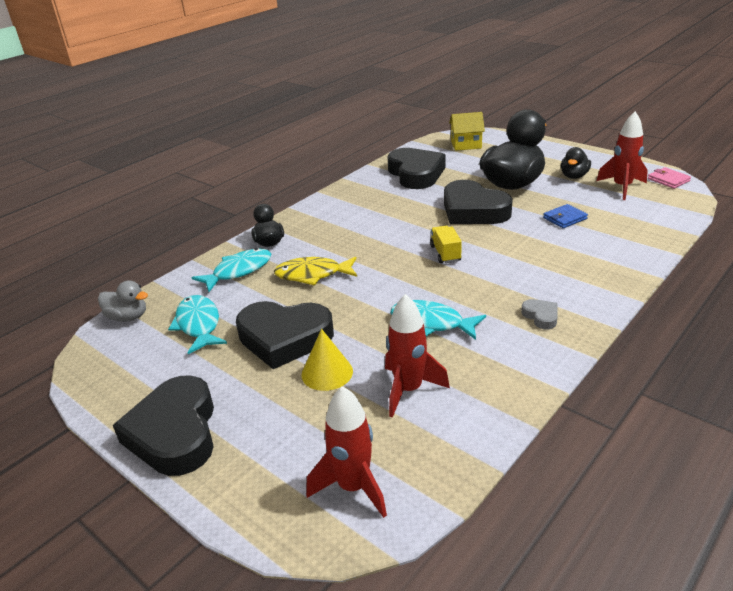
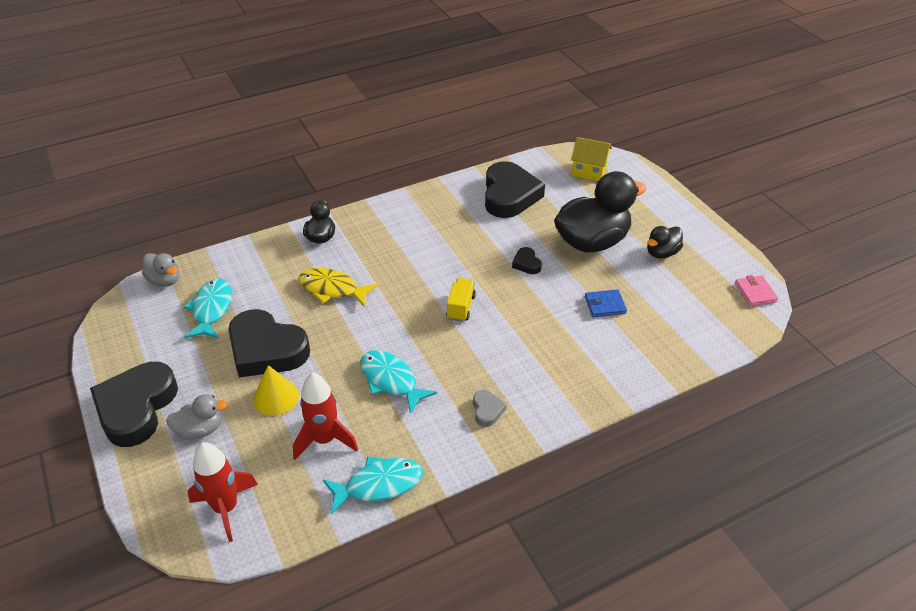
camera: 20 degrees right, 10 degrees up
(239, 271) = (276, 262): turquoise fish -> turquoise fish (379, 484)
(266, 427) = (200, 430): none -> grey duck
(473, 210) = (526, 263): black heart -> black heart, size x0.43
(622, 187) = (697, 285): red rocket -> none

